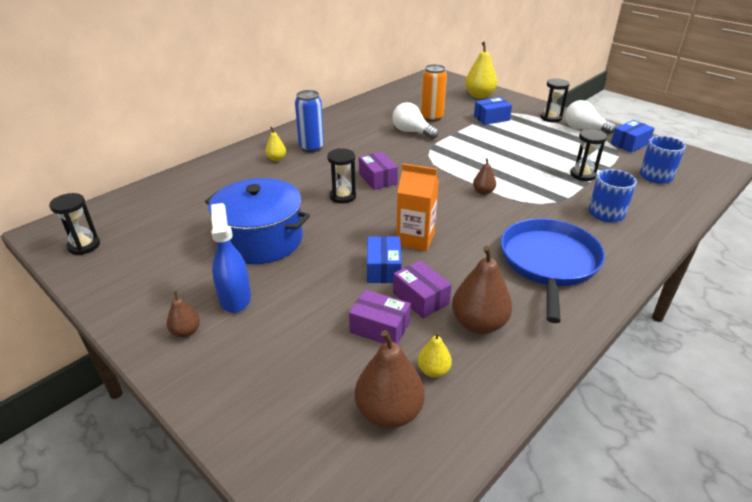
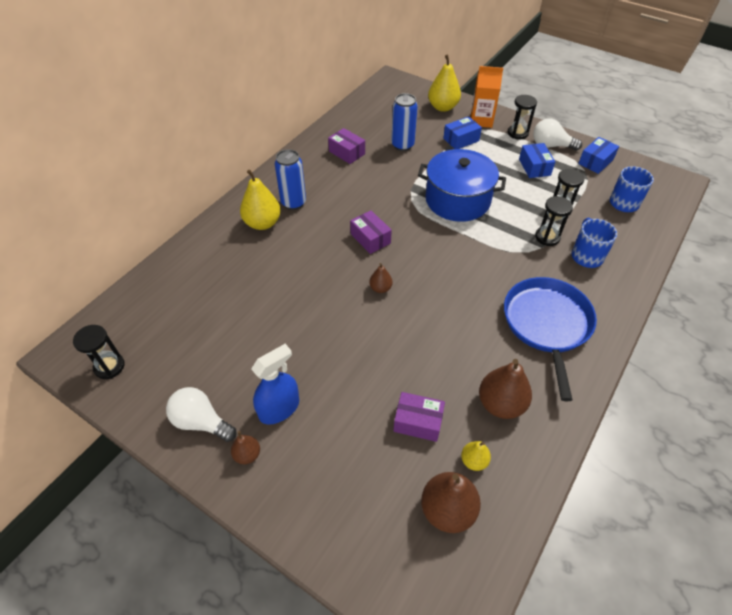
camera: 10 degrees left, 15 degrees up
(235, 298) = (279, 408): blue spray bottle -> blue spray bottle turned 75 degrees clockwise
(261, 240) = (281, 334): blue pot -> blue pot (457, 200)
(276, 159) = (262, 223): yellow pear -> yellow pear, size x1.88
(342, 196) = (343, 267): black hourglass -> black hourglass (547, 237)
(383, 269) = (404, 353): blue box -> blue box (534, 167)
(412, 132) = (387, 168): white light bulb -> white light bulb (201, 422)
(415, 239) = (424, 313): orange carton -> orange carton (481, 120)
(421, 298) = (445, 383): purple box -> purple box (347, 152)
(432, 117) = (402, 145): orange can -> blue can
(483, 192) = (473, 243): brown pear -> brown pear (380, 288)

